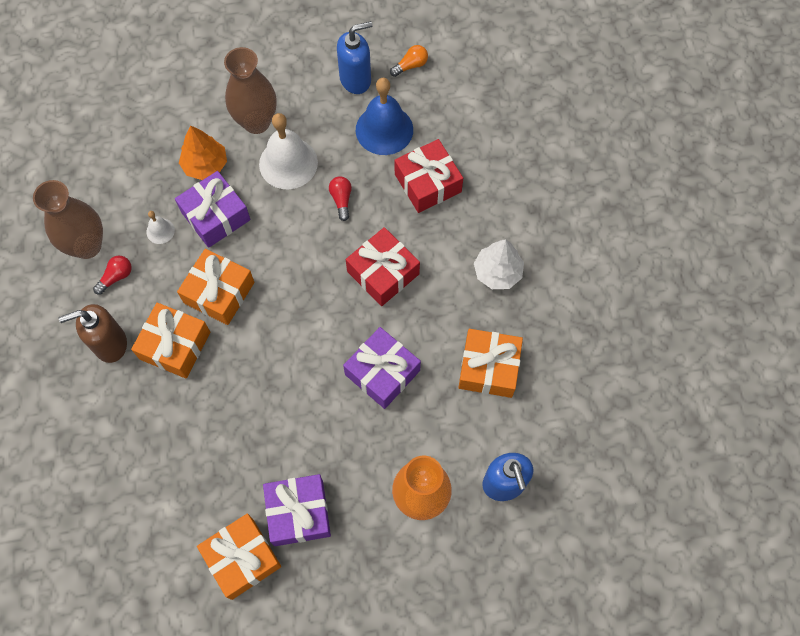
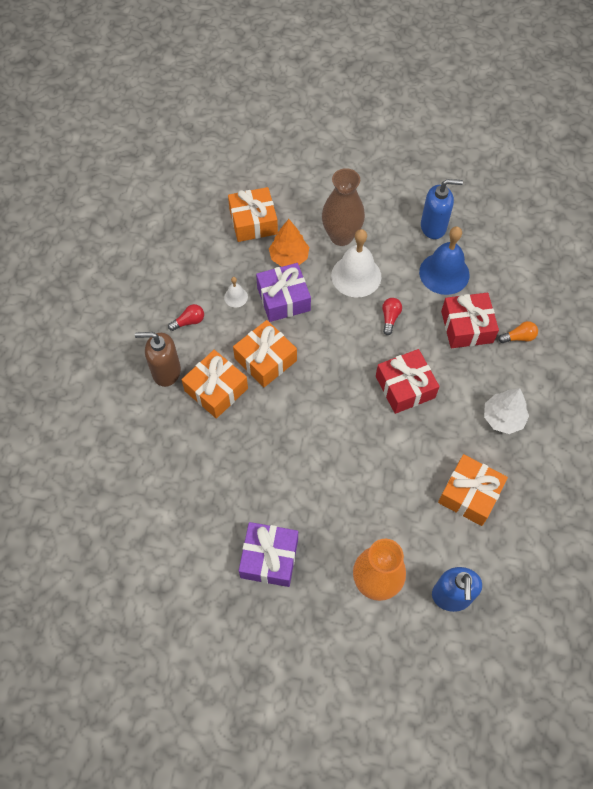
camera: 20 degrees right, 5 degrees down
(87, 246) = (175, 290): brown vase -> none
(242, 558) = (210, 578): orange gift -> orange gift (253, 222)
(382, 372) = (377, 467): purple gift -> none
(411, 66) = (483, 229): orange light bulb -> orange light bulb (518, 337)

